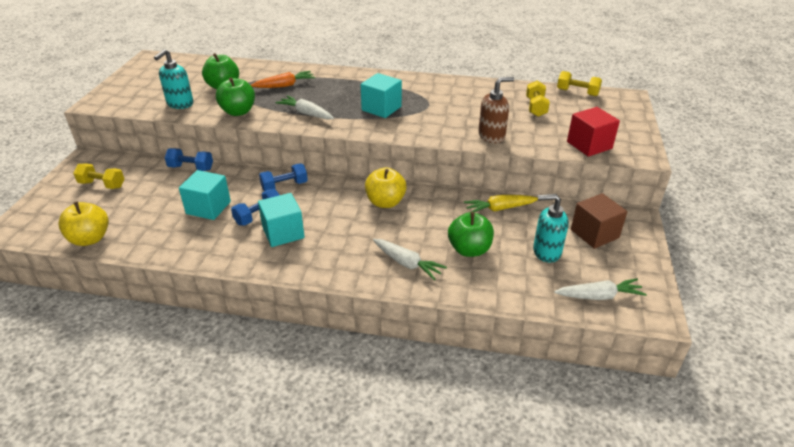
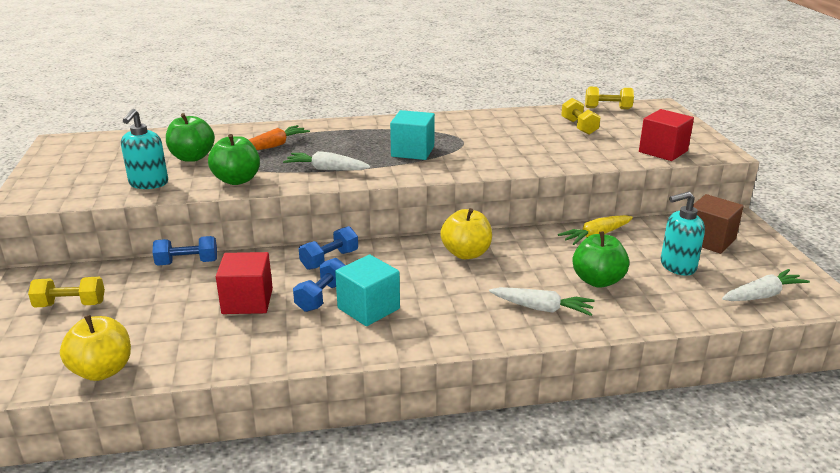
camera: 20 degrees left, 10 degrees down
(208, 207) = (247, 301): turquoise cube -> red cube
(492, 136) = (558, 158): brown soap dispenser -> none

